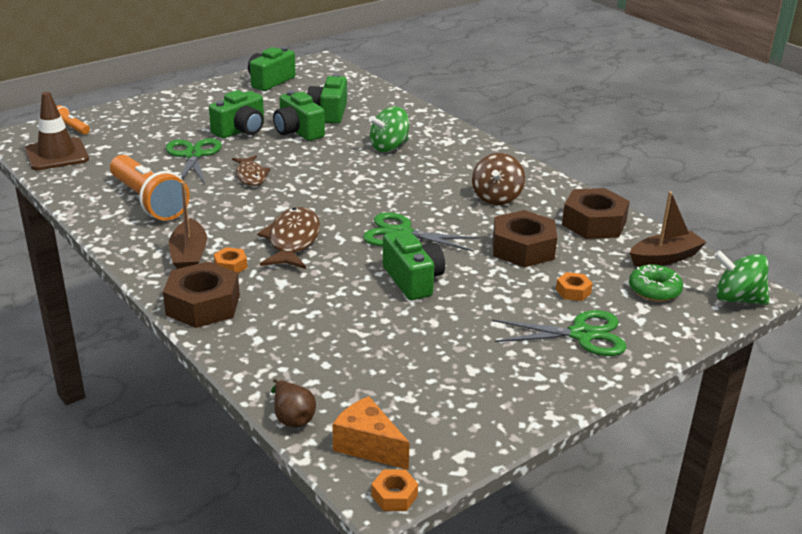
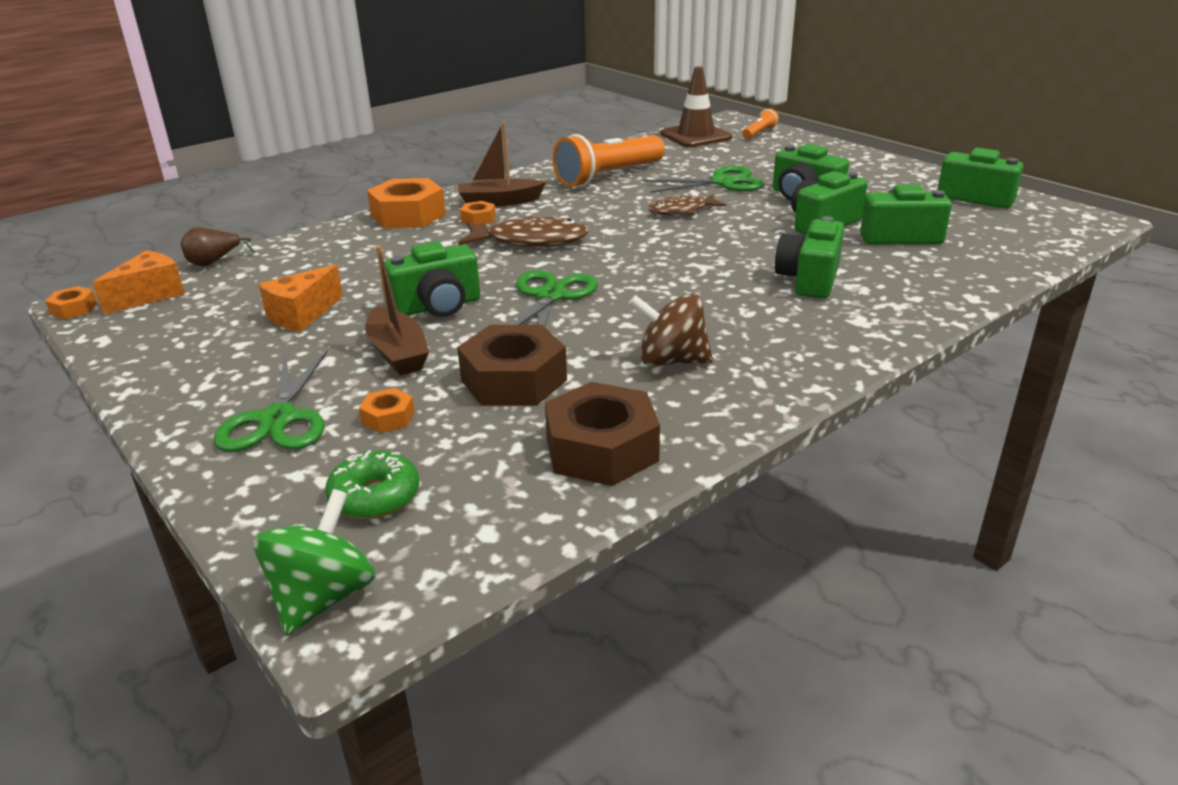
camera: 90 degrees right, 0 degrees up
(203, 305) = (408, 215): brown nut -> orange nut
(389, 147) = (809, 279): green spinning top -> green camera
(422, 344) = (302, 315): none -> orange cheese
(665, 258) = (480, 521): brown boat -> brown boat (398, 353)

